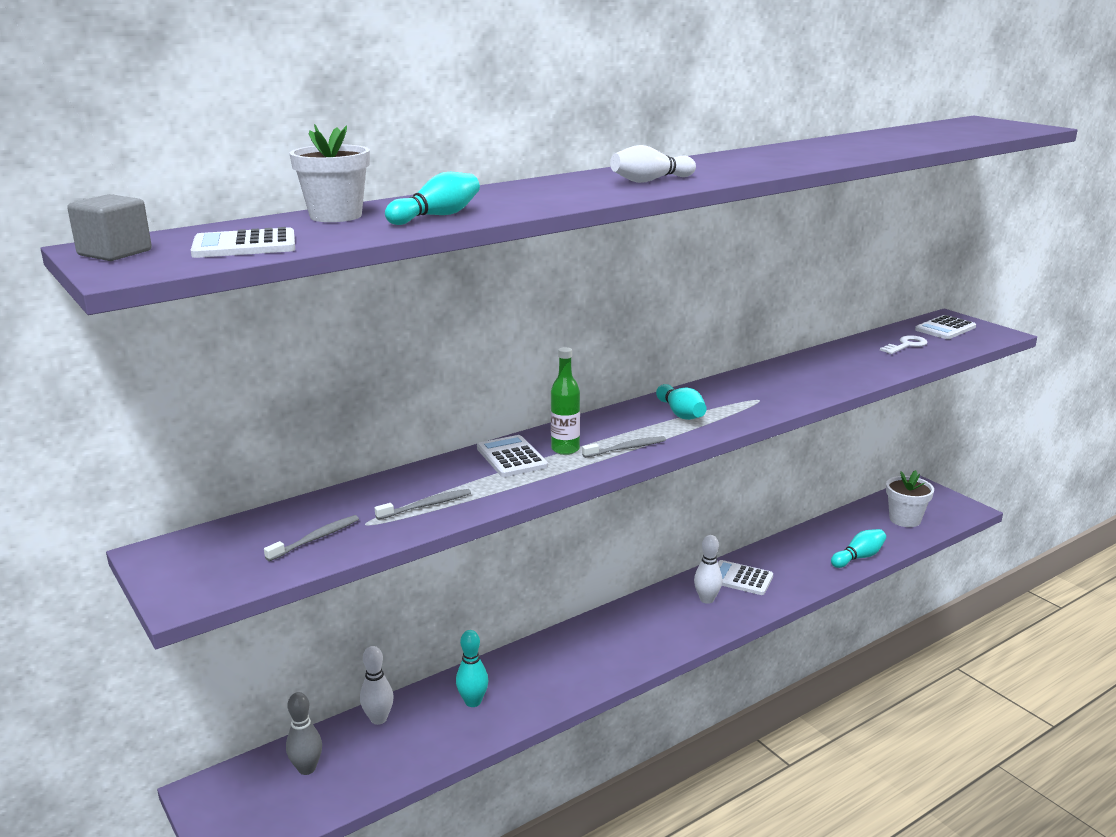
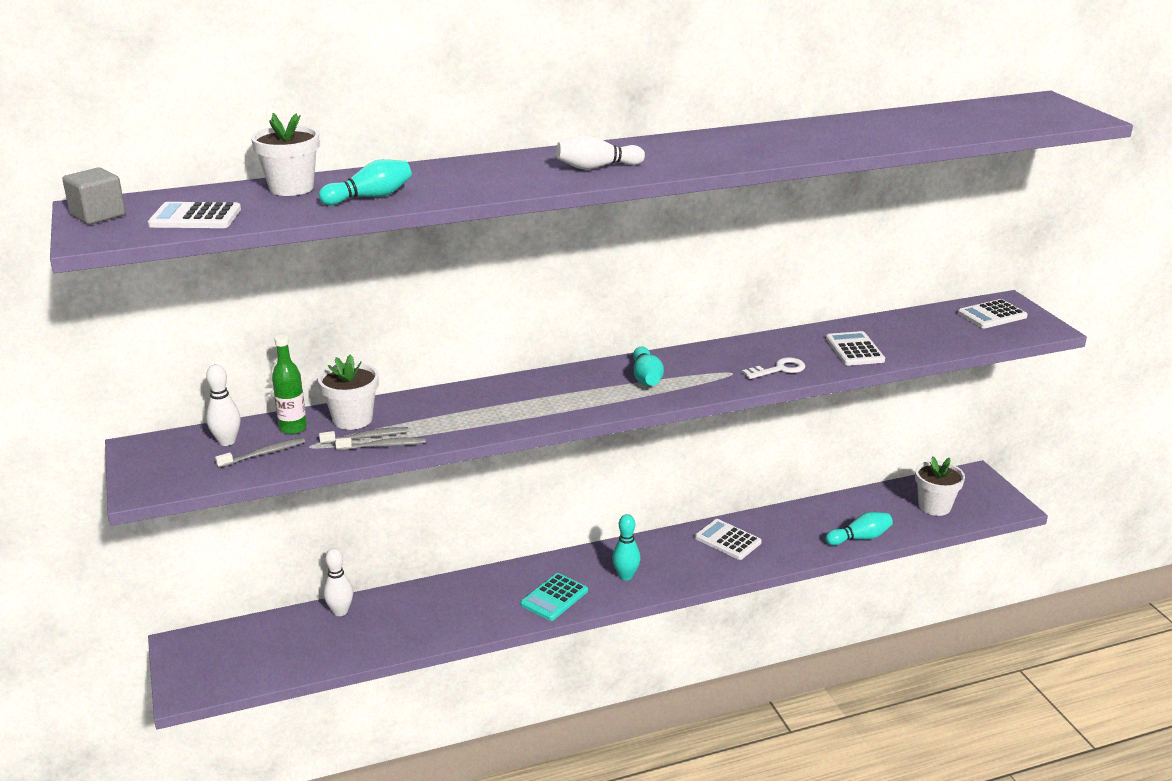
camera: 15 degrees right, 5 degrees up
(307, 768) = (266, 641): grey bowling pin -> none
(398, 490) = (352, 419): none -> white flower pot
(473, 702) = (425, 611): turquoise bowling pin -> turquoise bowling pin (626, 576)
(511, 457) = (465, 401): white calculator -> white calculator (854, 350)
(565, 449) = (517, 400): green bottle -> green bottle (293, 428)
(602, 663) = (554, 598): none -> turquoise calculator
(626, 448) = (571, 407): grey toothbrush -> grey toothbrush (383, 446)
(707, 599) = (683, 555): white bowling pin -> white bowling pin (227, 441)
(906, 345) = (932, 330): white key -> white key (779, 369)

